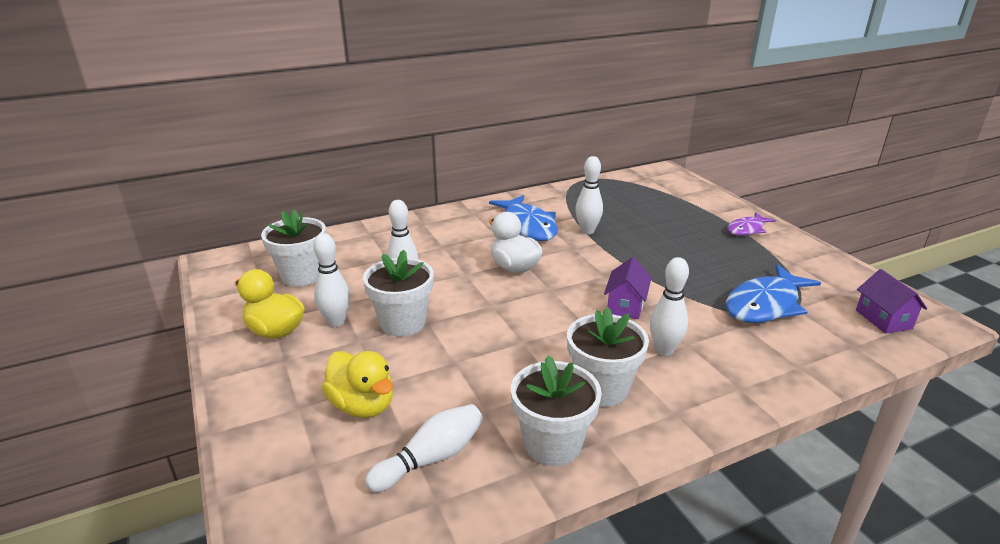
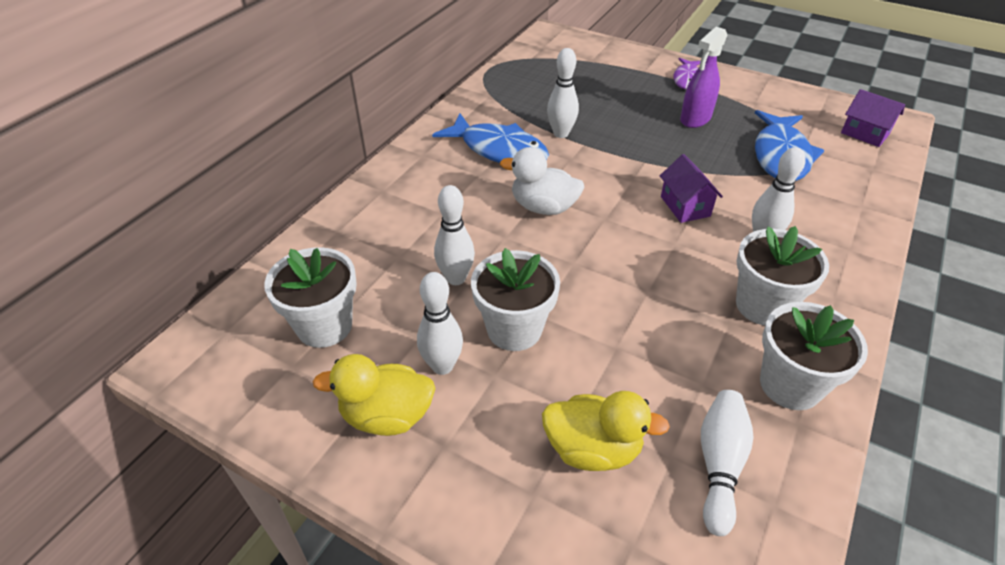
camera: 35 degrees left, 15 degrees up
(716, 256) = (695, 119): none -> purple spray bottle

